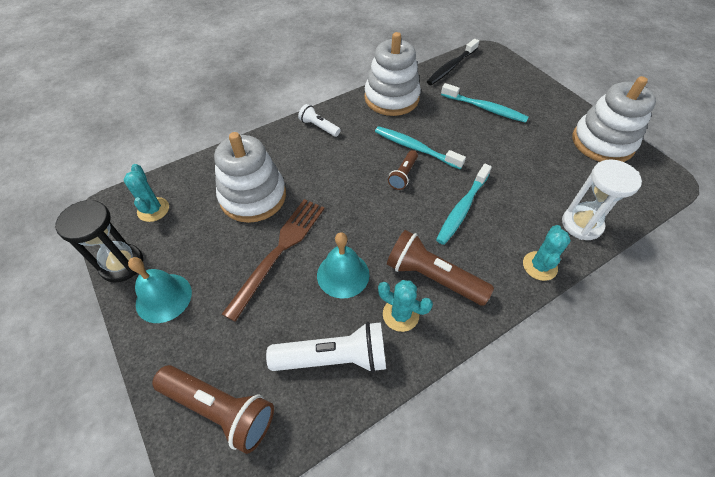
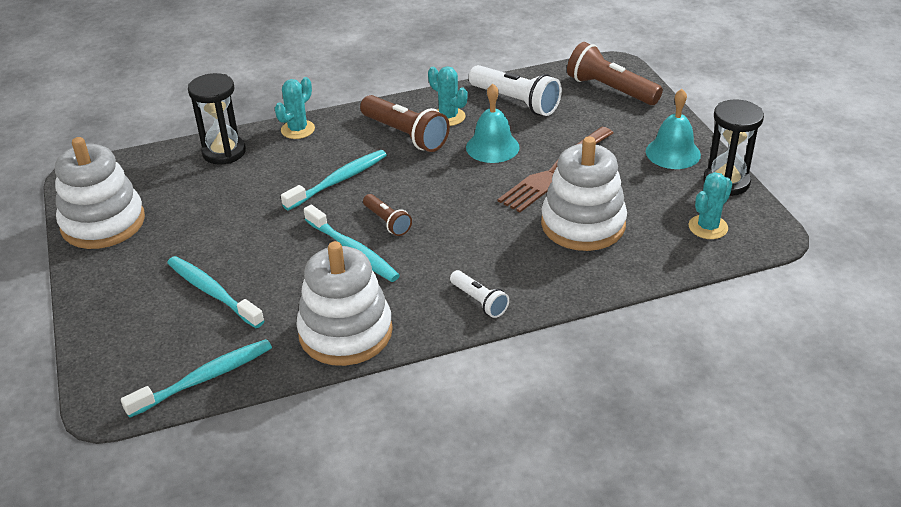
camera: 165 degrees left, 15 degrees down
(153, 209) = (708, 227): turquoise cactus -> turquoise cactus turned 45 degrees clockwise
(334, 358) = (515, 102): white flashlight -> white flashlight turned 150 degrees counterclockwise
(403, 175) = (387, 222): brown flashlight -> brown flashlight turned 105 degrees clockwise
(451, 67) = (204, 378): black toothbrush -> turquoise toothbrush
(581, 224) = (224, 152): white hourglass -> black hourglass

